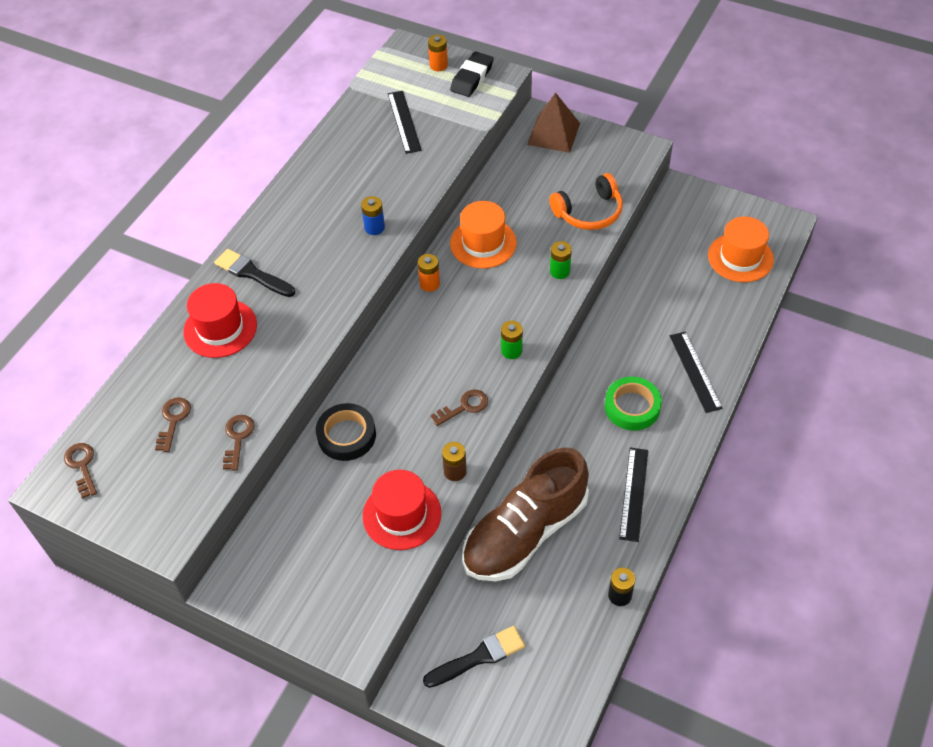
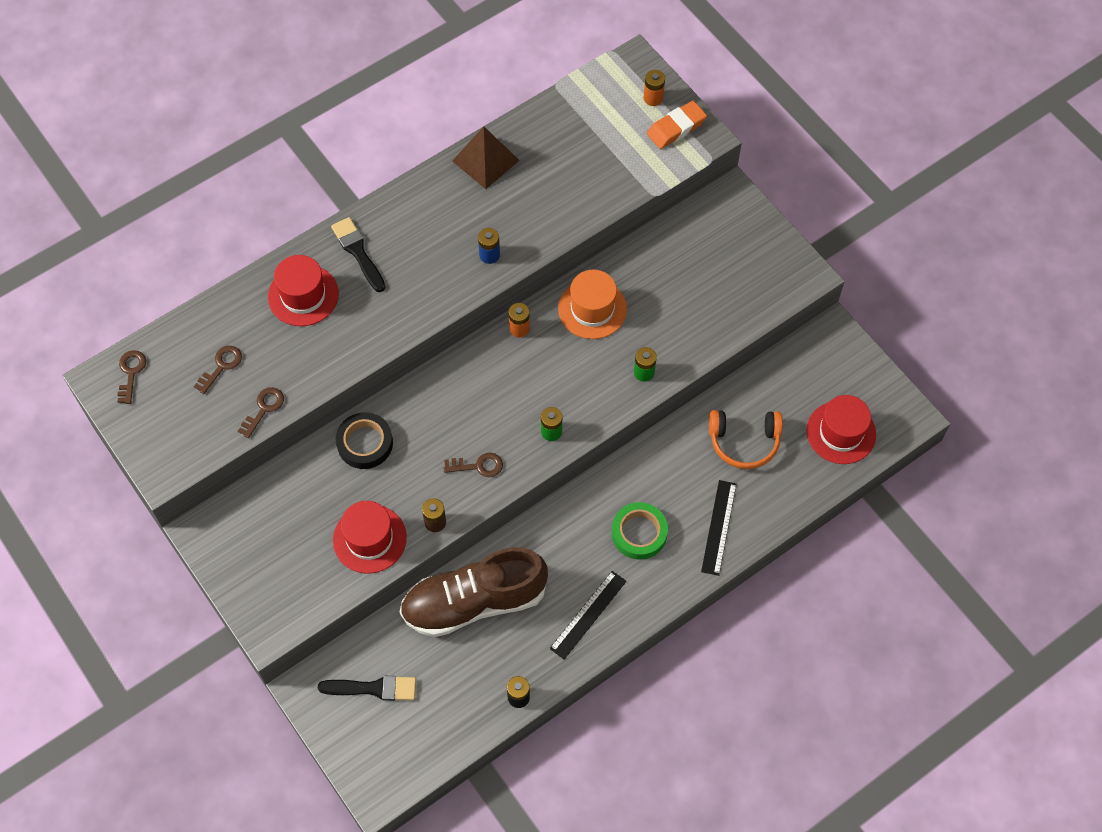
camera: 25 degrees right, 10 degrees up
(404, 121) = (582, 149): black ruler -> none
(472, 78) = (676, 128): black eraser -> orange eraser
(553, 134) = (732, 219): brown pyramid -> brown pyramid (485, 160)
(589, 212) = (711, 322): orange headphones -> orange headphones (744, 441)
(740, 257) = (841, 432): orange hat -> red hat

